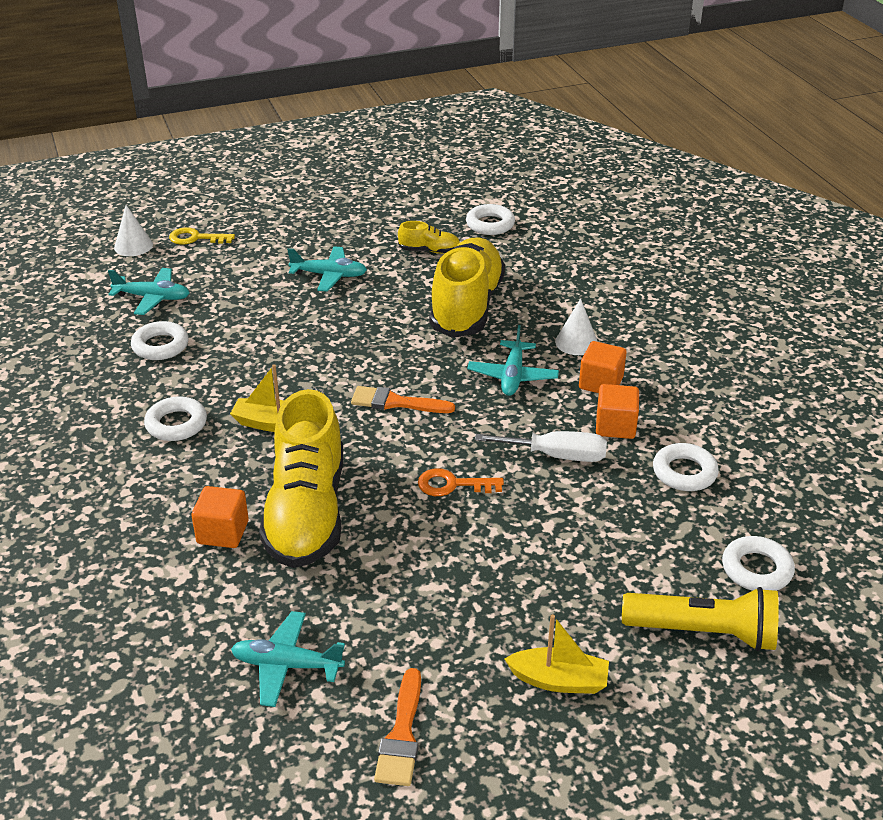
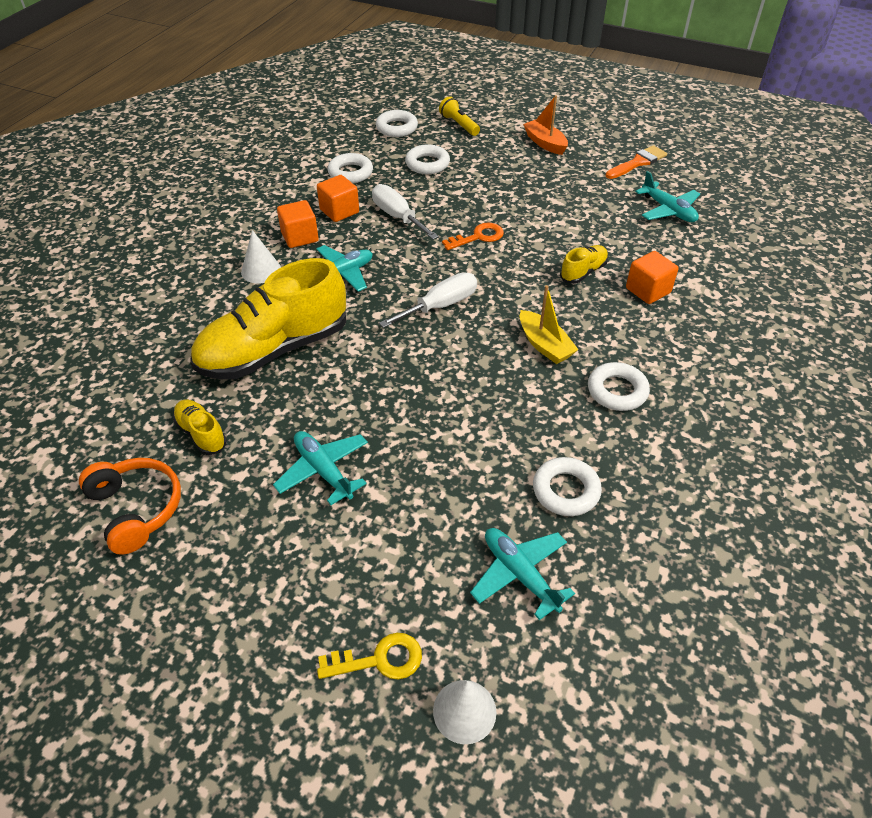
camera: 135 degrees left, 10 degrees up
(196, 238) = (379, 660): yellow key -> yellow key turned 60 degrees counterclockwise
(307, 512) = (583, 272): yellow shoe -> yellow shoe, size x0.44
(396, 402) = (440, 306): orange brush -> white screwdriver
(404, 214) = (136, 509): none -> orange headphones
(452, 485) = (478, 237): orange key -> orange key turned 75 degrees counterclockwise
(490, 224) = (102, 427): white ring -> white ring (427, 164)
(559, 680) = (545, 143): yellow boat -> orange boat
(703, 632) = (459, 125): yellow flashlight -> yellow flashlight, size x0.60

